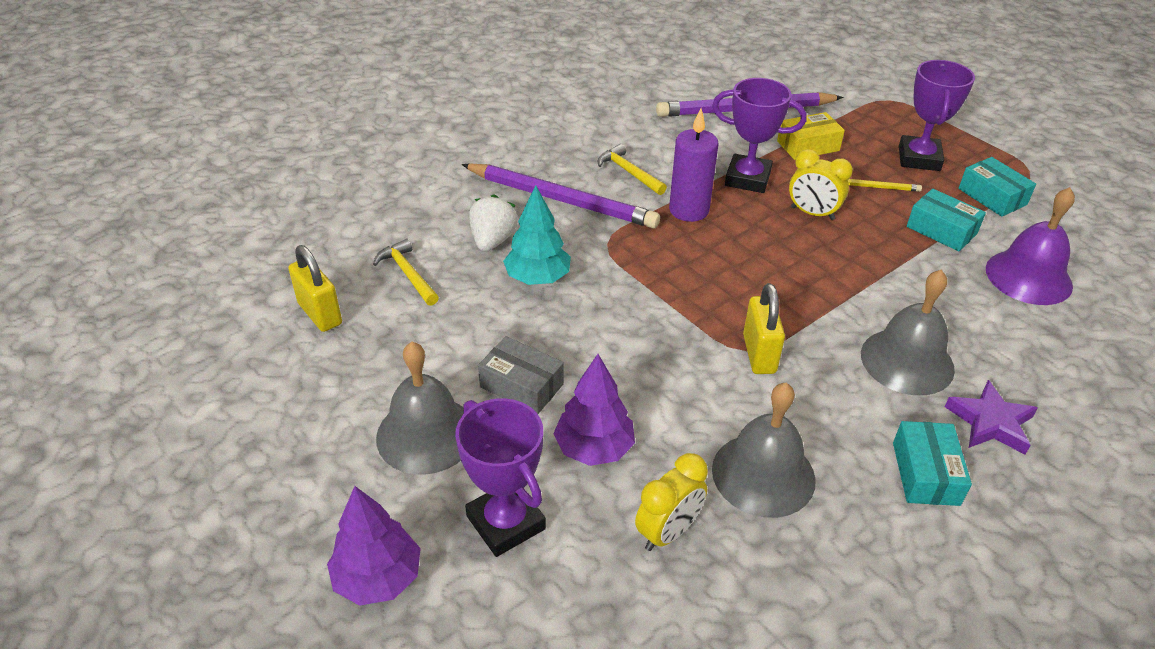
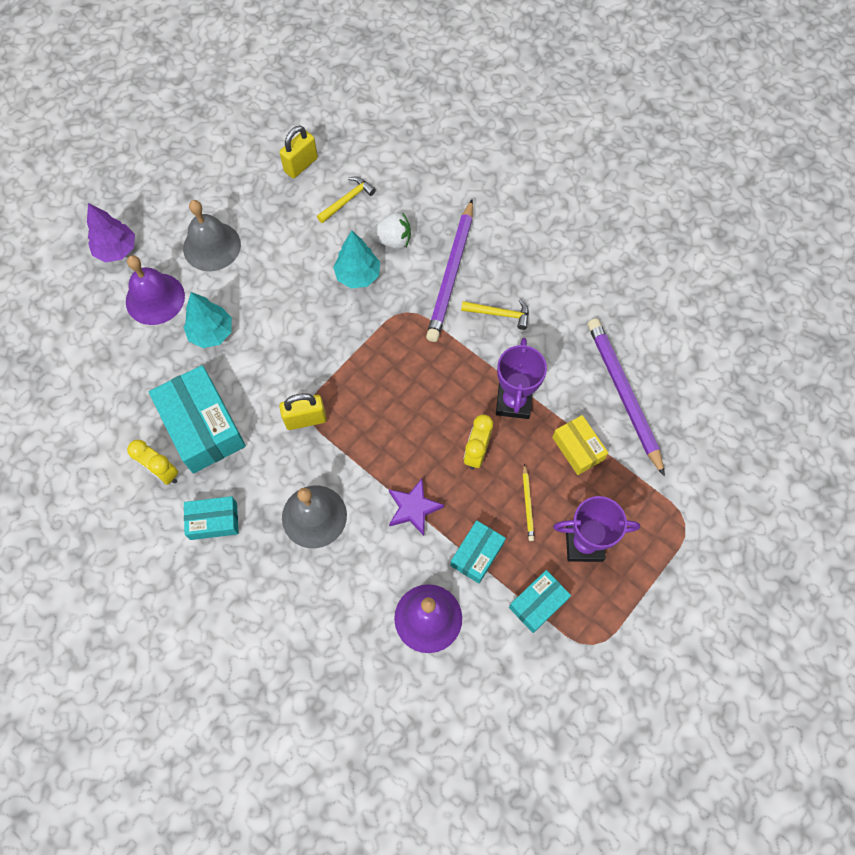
camera: 80 degrees right, 25 degrees up
(506, 522) = (155, 298): purple trophy -> purple bell
(521, 385) = (256, 286): grey box -> none
(594, 448) = (211, 333): purple tree -> turquoise tree
(629, 172) = (499, 314): yellow hammer -> yellow hammer turned 60 degrees clockwise
(668, 532) = (156, 378): yellow clock -> yellow clock (162, 472)
(689, 210) = (459, 362): purple candle -> none
(763, 474) = (202, 426): grey bell -> turquoise box
(990, 422) = (262, 567): purple star -> purple star (413, 508)

